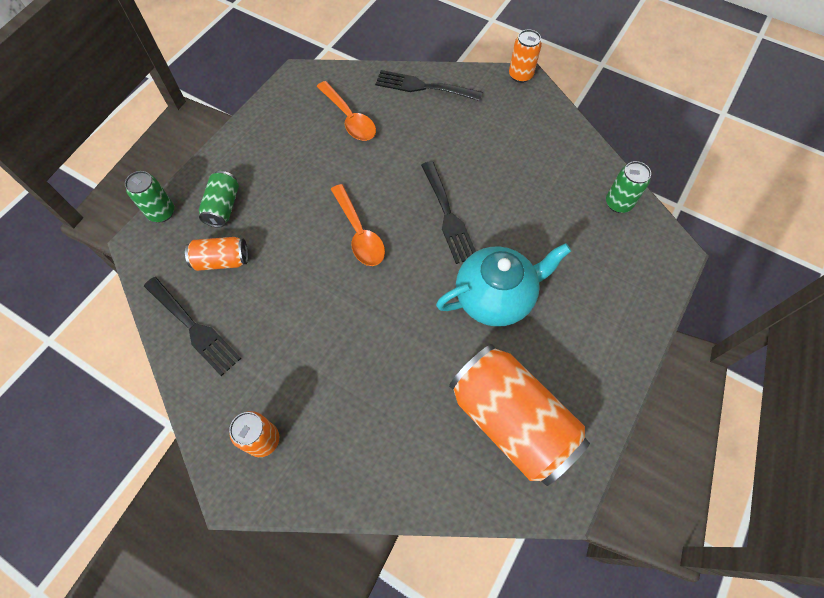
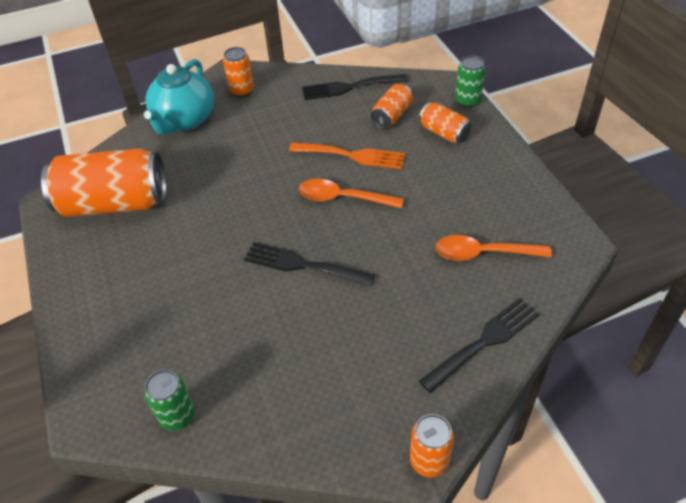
camera: 130 degrees right, 15 degrees down
(223, 207) = (444, 133): green can -> orange can
(301, 259) = (352, 155): none -> orange fork
(495, 297) = (200, 250): turquoise teapot -> turquoise teapot (184, 120)

